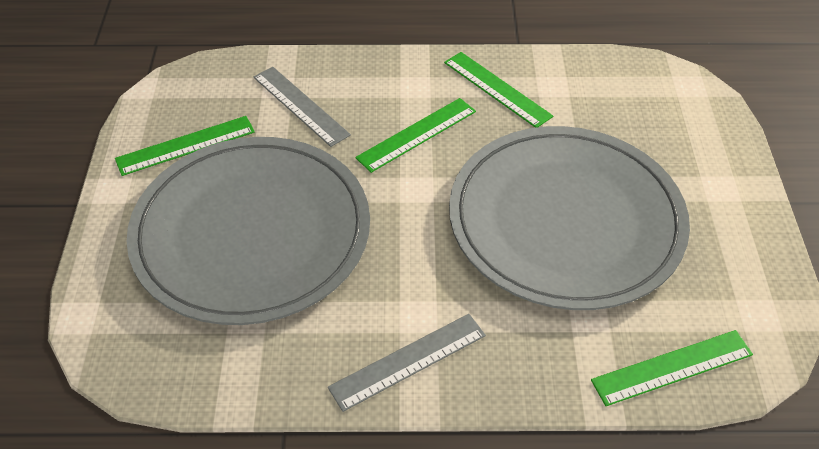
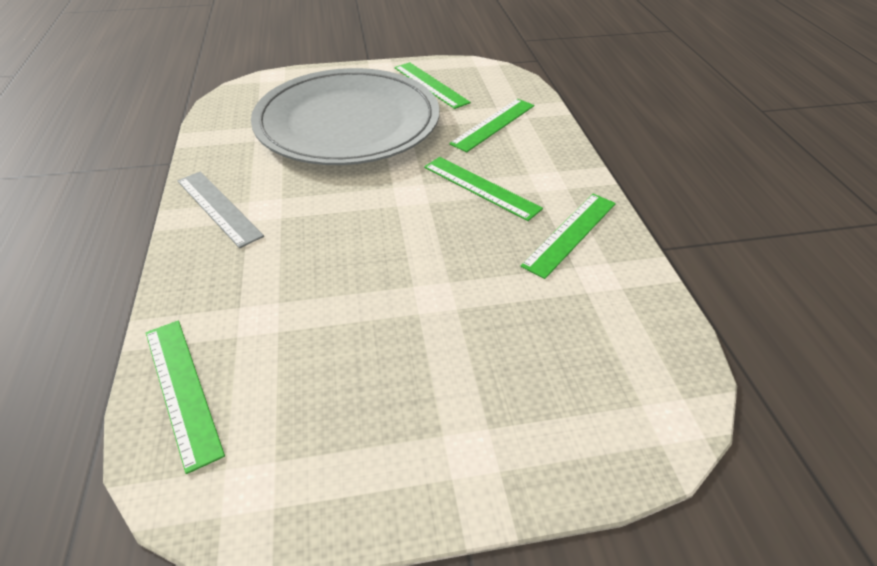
camera: 80 degrees right, 5 degrees down
(300, 105) = (493, 124): grey ruler -> green ruler
(566, 220) = (385, 296): grey plate -> none

